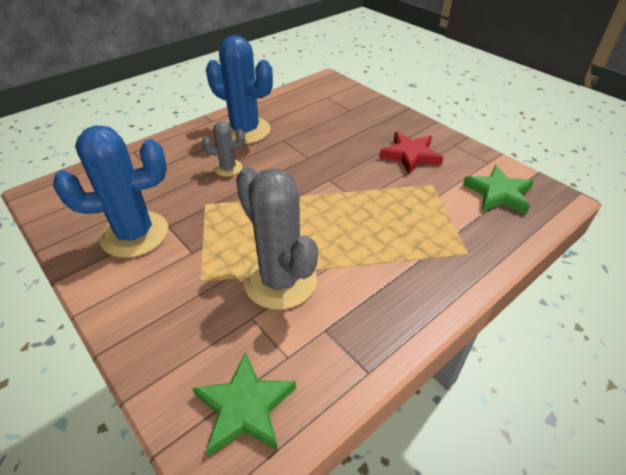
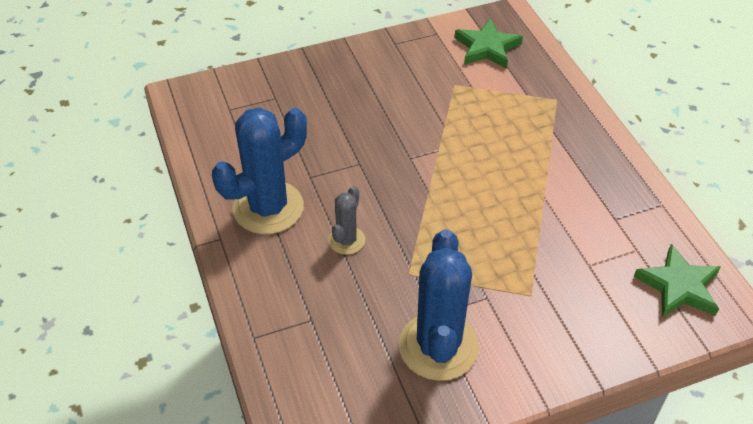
camera: 70 degrees left, 5 degrees up
(280, 281) = (551, 234): grey cactus -> none
(410, 155) = (398, 81): red star -> none

